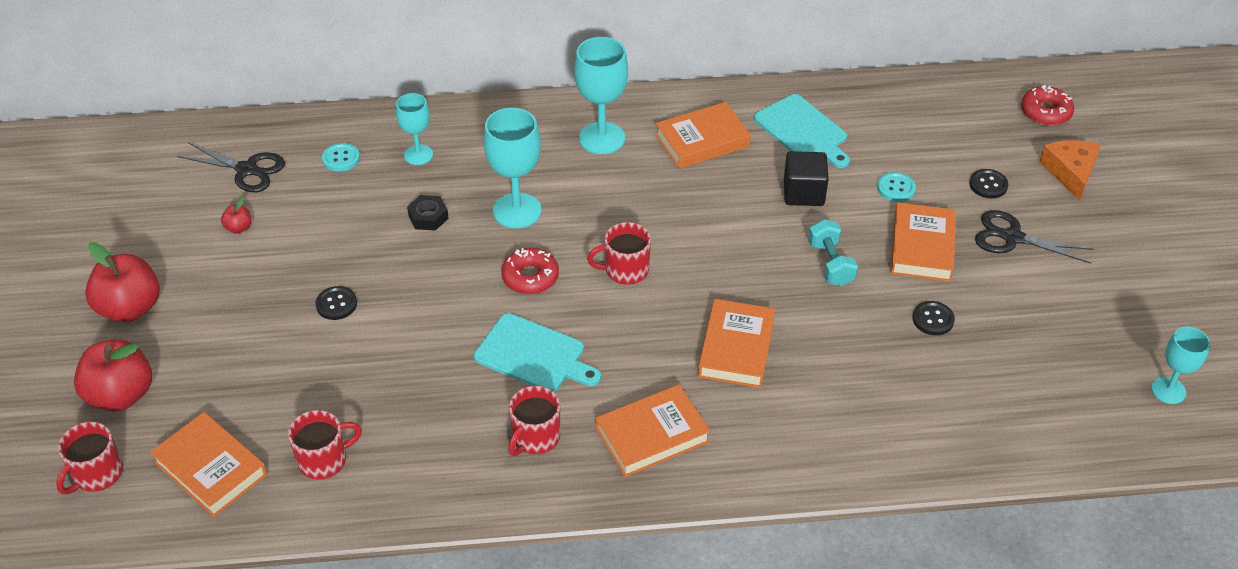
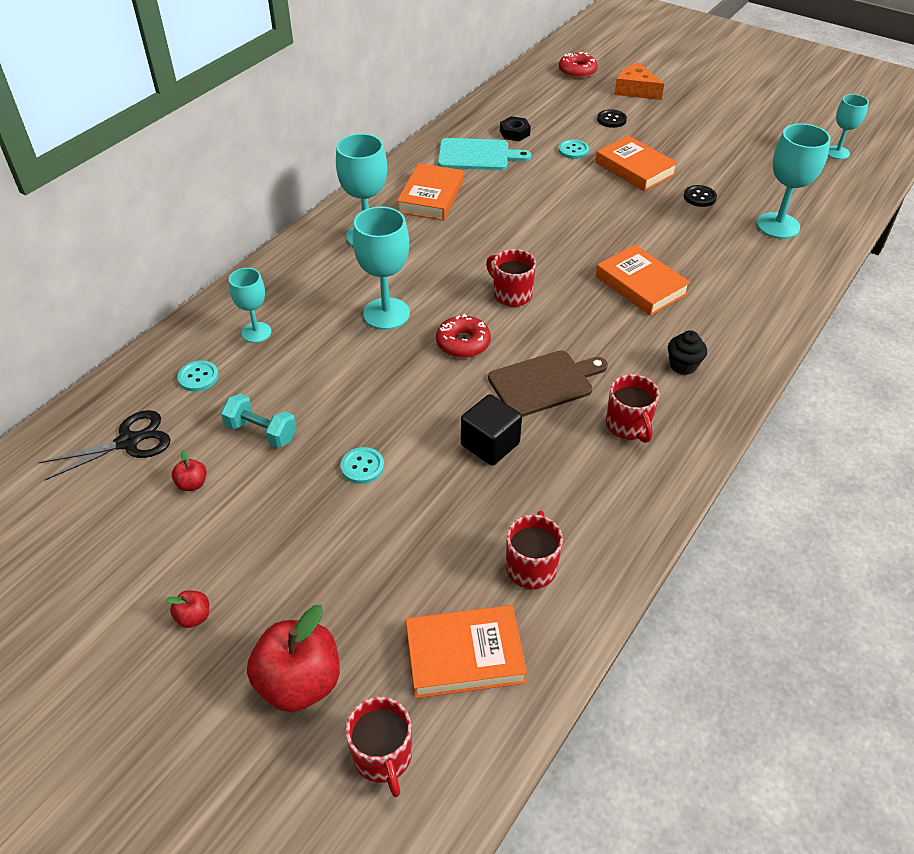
camera: 50 degrees left, 0 degrees up
(130, 308) = (194, 617): red apple -> red apple, size x0.45
(336, 304) = (362, 466): black button -> turquoise button
(428, 217) = (332, 362): black nut -> black nut (514, 133)
(534, 355) = (544, 383): turquoise cutting board -> brown cutting board
(625, 270) = (511, 294): red mug -> red mug turned 105 degrees clockwise
(652, 435) = (683, 365): orange book -> black cupcake
(803, 193) = (533, 184): black cube -> black cube (490, 444)
(830, 264) = (609, 208): turquoise dumbbell -> turquoise dumbbell (261, 432)
(957, 403) = (778, 226): none -> turquoise goblet
(1012, 238) = (664, 135): black scissors -> none

